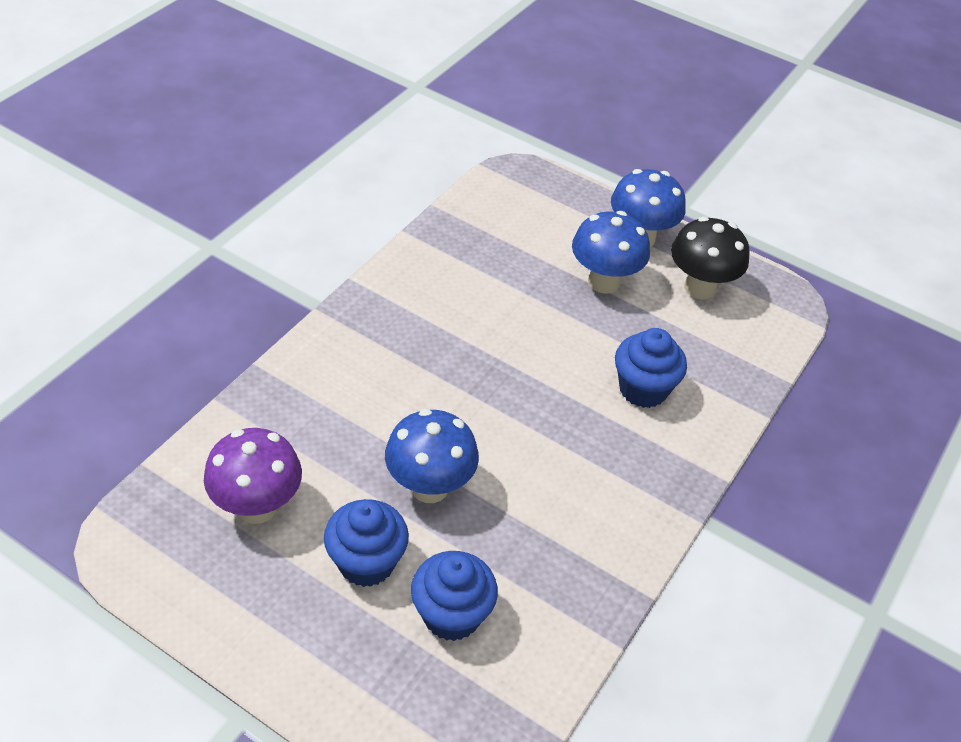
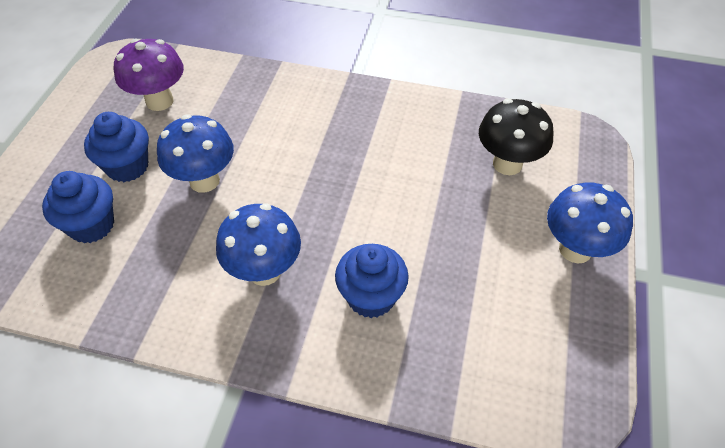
camera: 75 degrees right, 5 degrees up
(603, 282) = (492, 234): blue mushroom -> blue mushroom (264, 271)
(699, 288) = (539, 317): black mushroom -> black mushroom (507, 164)

